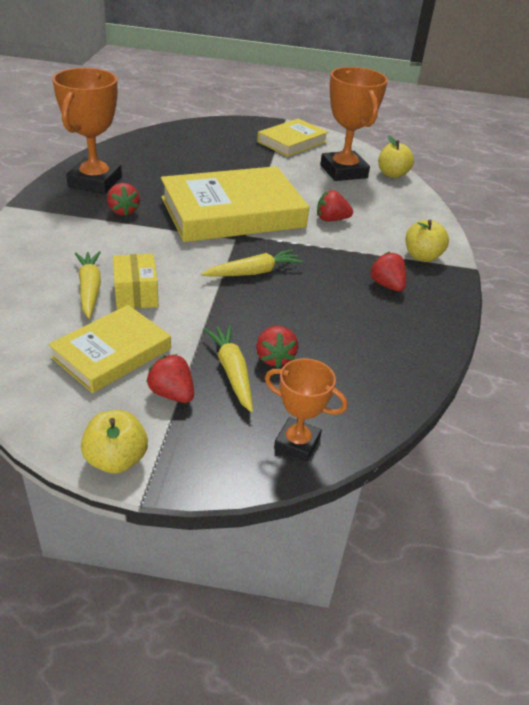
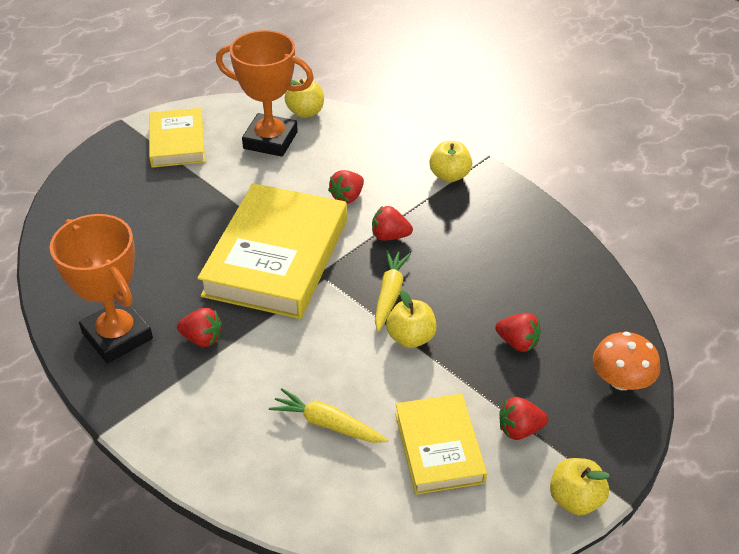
camera: 50 degrees left, 5 degrees up
(136, 294) = (361, 393): yellow box -> none
(218, 298) = (411, 338): none -> yellow apple
(232, 372) = (517, 378): yellow carrot -> none
(297, 443) = (621, 380): orange trophy -> orange mushroom
(387, 285) = (472, 221): red strawberry -> red strawberry (389, 236)

